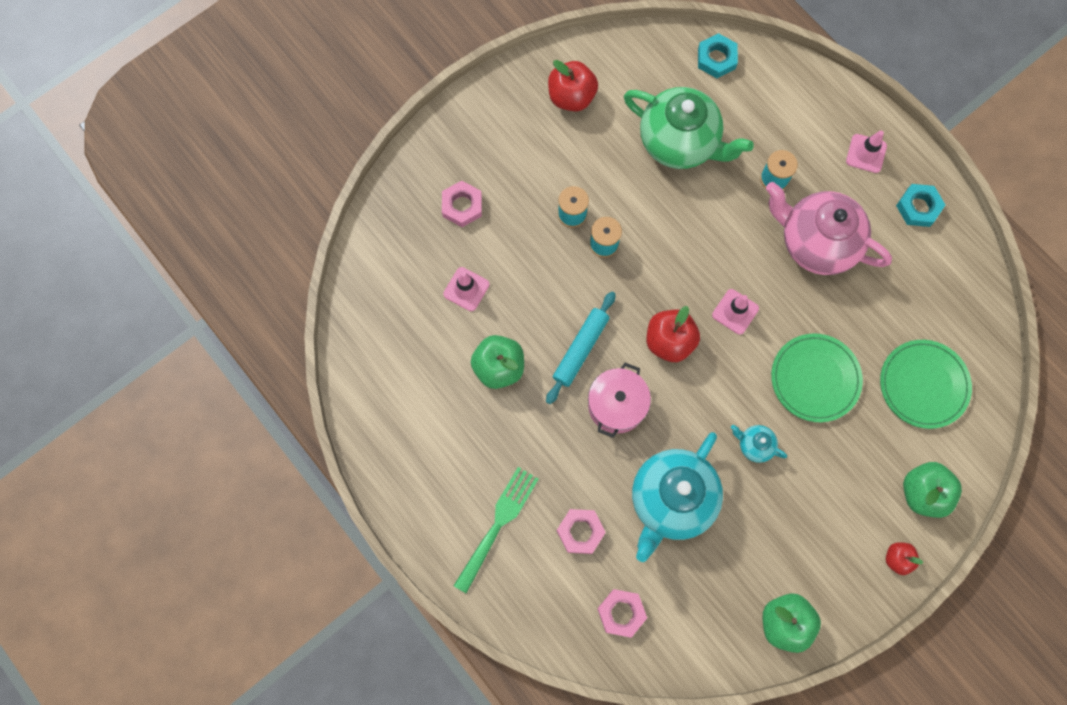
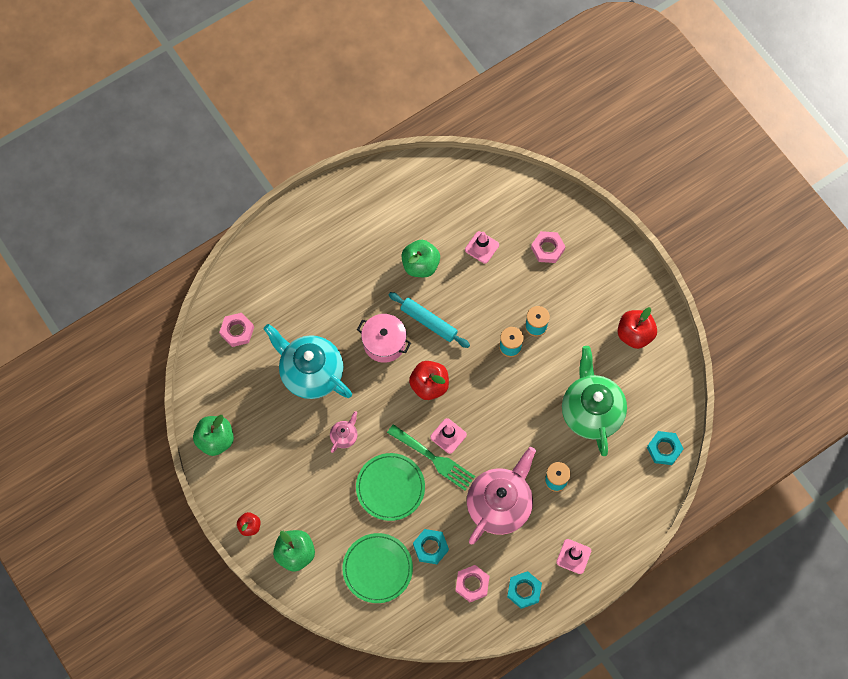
camera: 95 degrees right, 5 degrees down
(497, 525) = (307, 256): green fork -> green fork (433, 458)
(580, 532) = (296, 309): pink nut -> pink nut (472, 584)
(680, 142) = (591, 412): green teapot -> green teapot turned 135 degrees clockwise
(754, 445) = (344, 436): turquoise teapot -> pink teapot
(884, 322) = (430, 547): none -> turquoise nut

